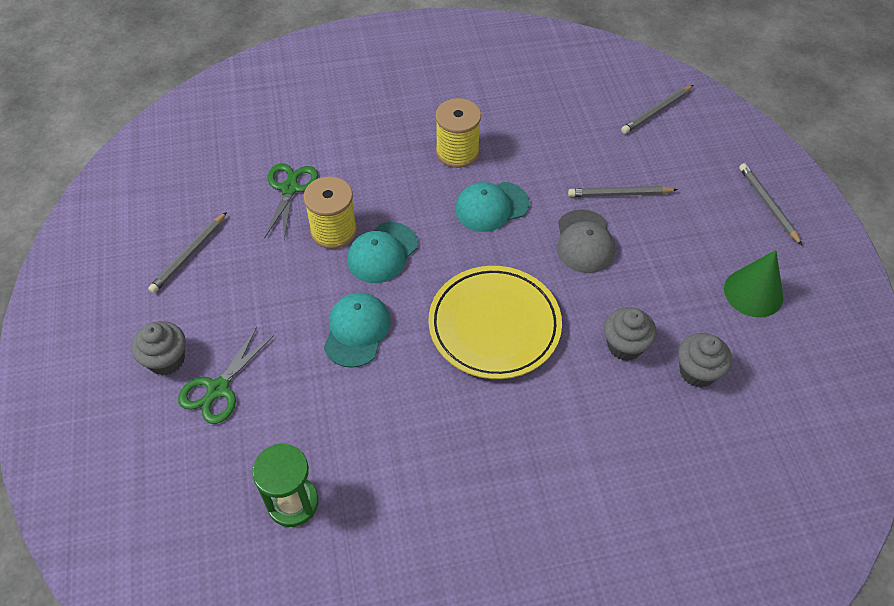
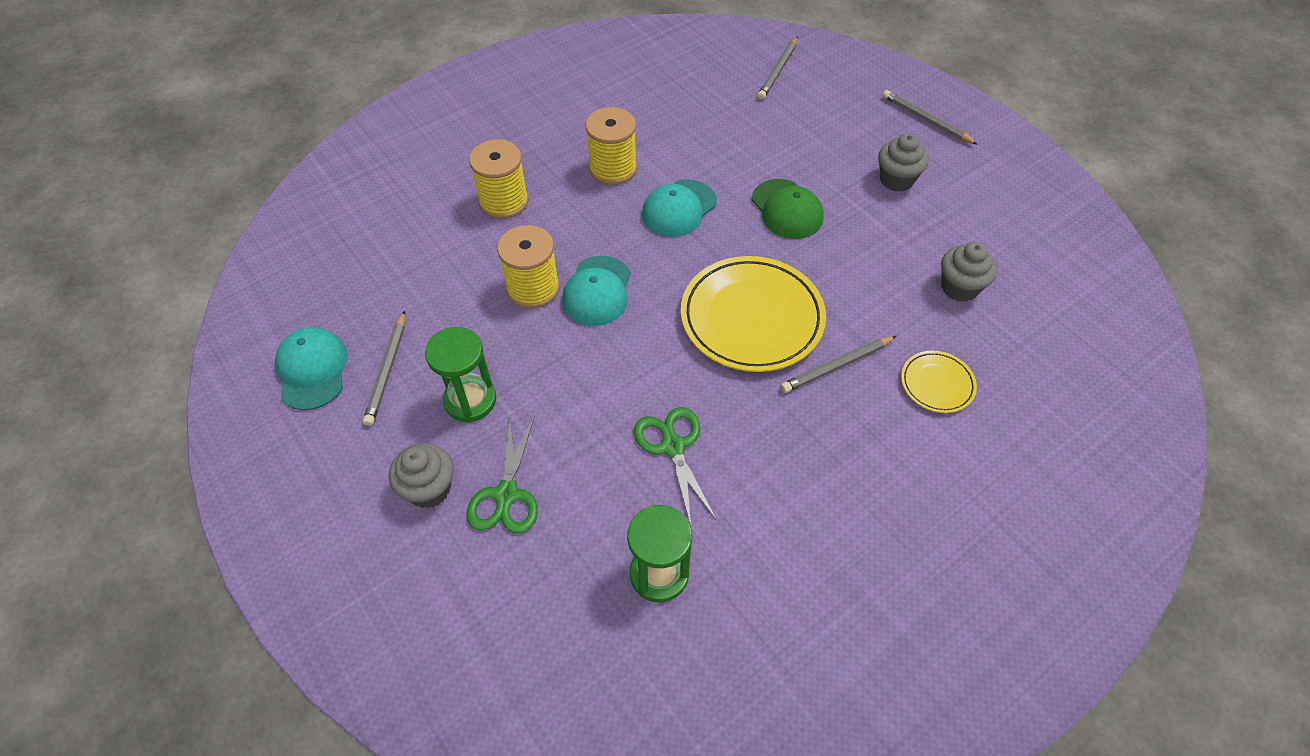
camera: 25 degrees left, 0 degrees up
(234, 303) = (470, 400): none -> green hourglass
(290, 189) = (459, 264): green scissors -> green scissors (673, 447)
(353, 149) = (504, 201): none -> yellow spool
(356, 331) = (618, 377): turquoise cap -> turquoise cap (312, 370)
(584, 241) = (787, 209): grey cap -> green cap
(619, 194) = (791, 155): grey pencil -> grey pencil (836, 366)
(620, 449) = (937, 384): none -> yellow plate
(624, 346) = (882, 289): grey cupcake -> grey cupcake (896, 180)
(753, 292) = (962, 200): green cone -> none

